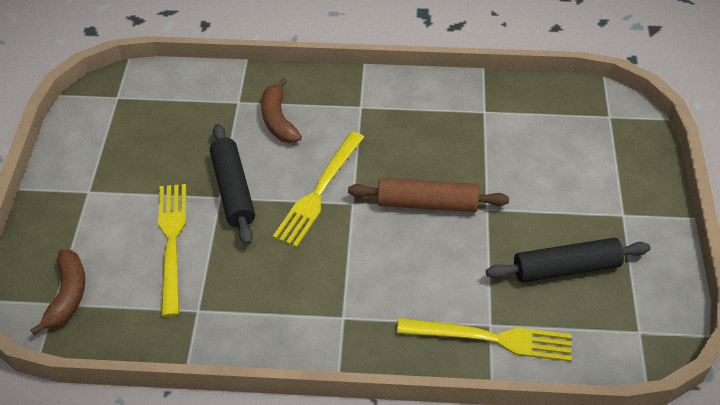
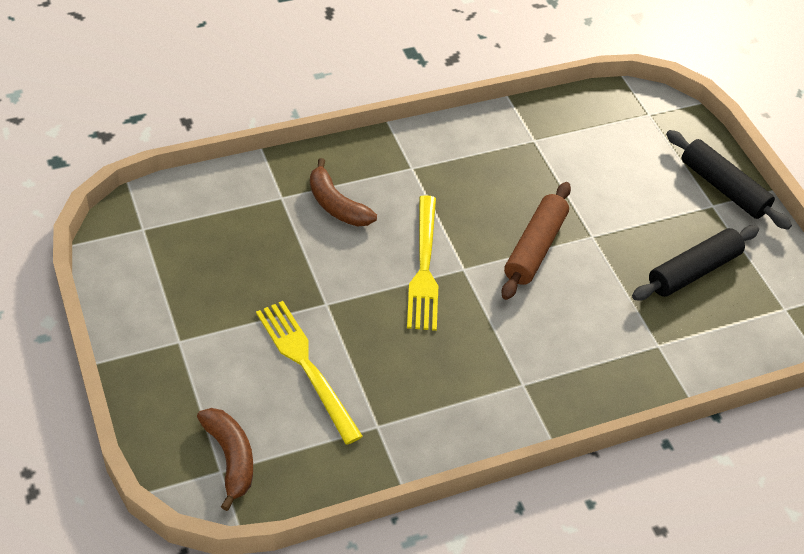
camera: 30 degrees left, 0 degrees up
(233, 190) = (336, 292): black rolling pin -> black rolling pin (723, 188)
(427, 203) = (535, 248): brown rolling pin -> brown rolling pin turned 45 degrees counterclockwise
(491, 339) = (667, 358): yellow fork -> none

